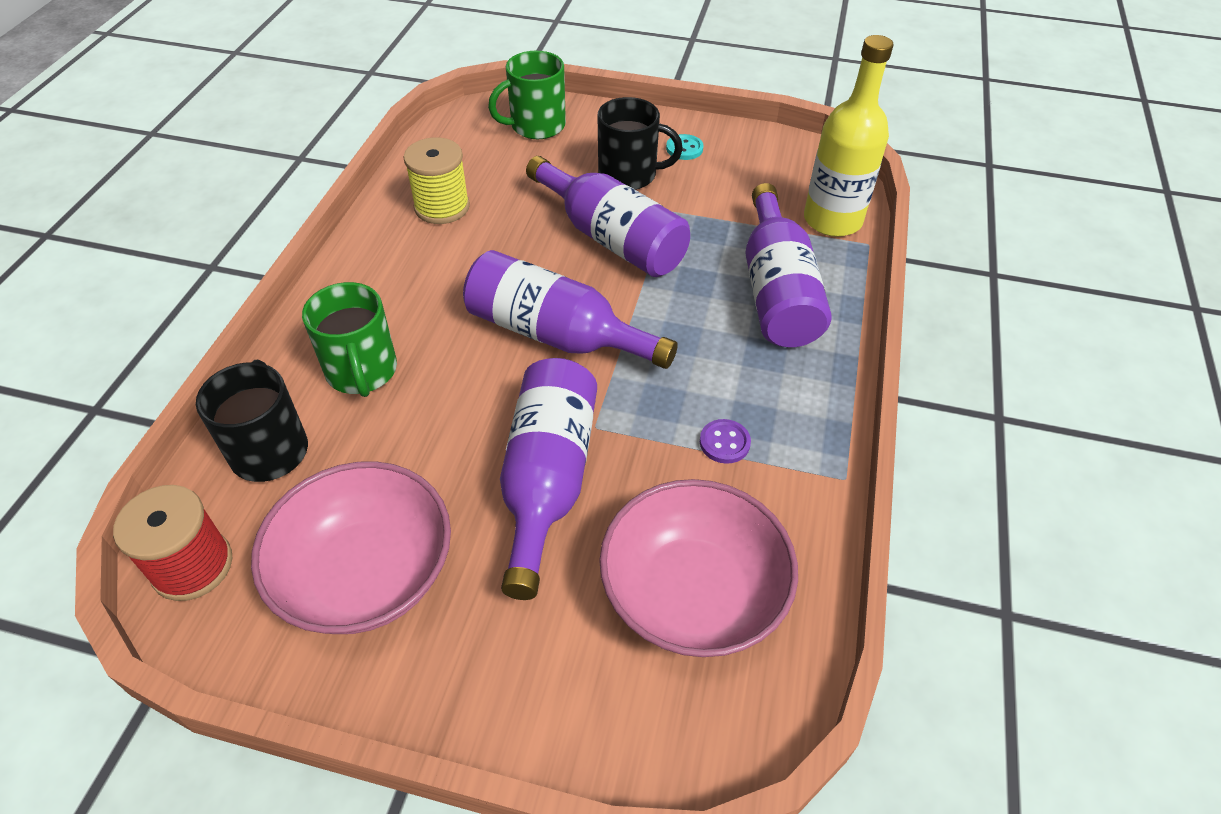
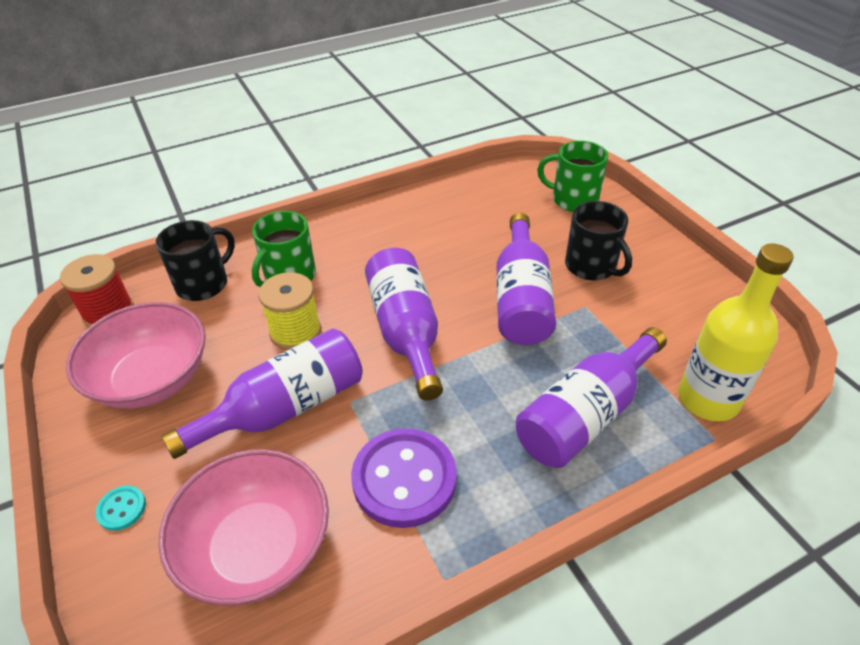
camera: 50 degrees right, 5 degrees down
(442, 207) = (449, 215): yellow spool -> yellow spool (295, 332)
(684, 149) = (658, 273): turquoise button -> turquoise button (122, 509)
(724, 443) = (404, 479): purple button -> purple button, size x2.32

